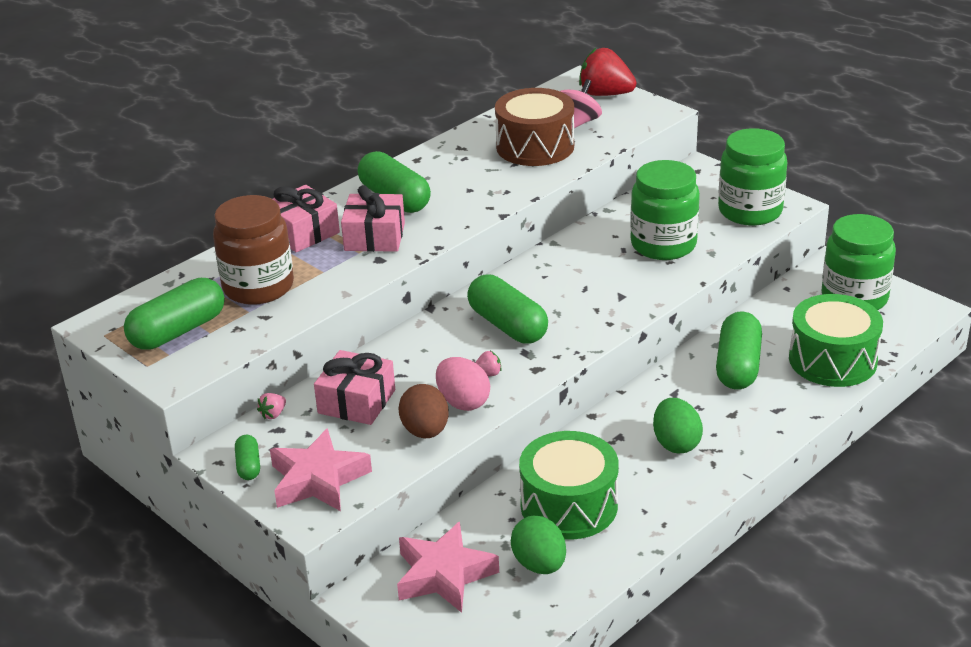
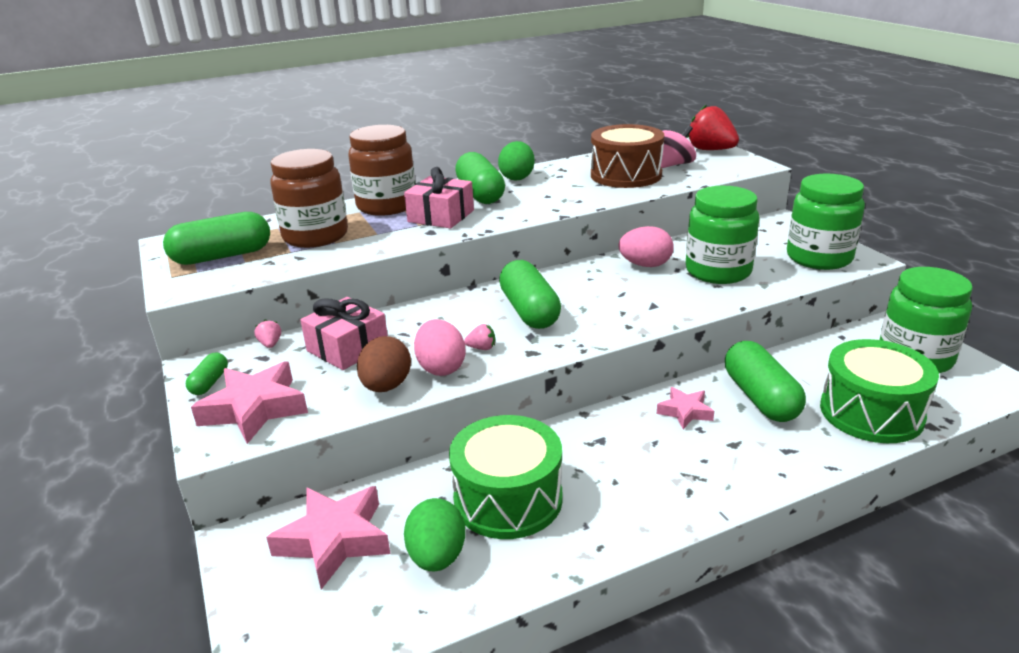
camera: 20 degrees right, 5 degrees down
(273, 414) = (270, 344): pink strawberry -> pink strawberry turned 105 degrees clockwise
(302, 232) = (387, 206): pink gift -> brown jar
(590, 250) = (645, 265): none -> pink egg
(676, 443) = (657, 460): green egg -> green egg (517, 178)
(679, 394) = (685, 412): none -> pink star
(738, 366) = (760, 398): green capsule -> green capsule turned 45 degrees counterclockwise

